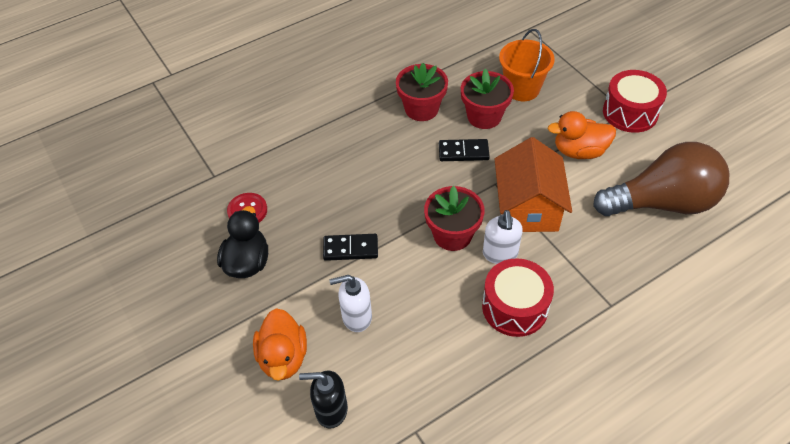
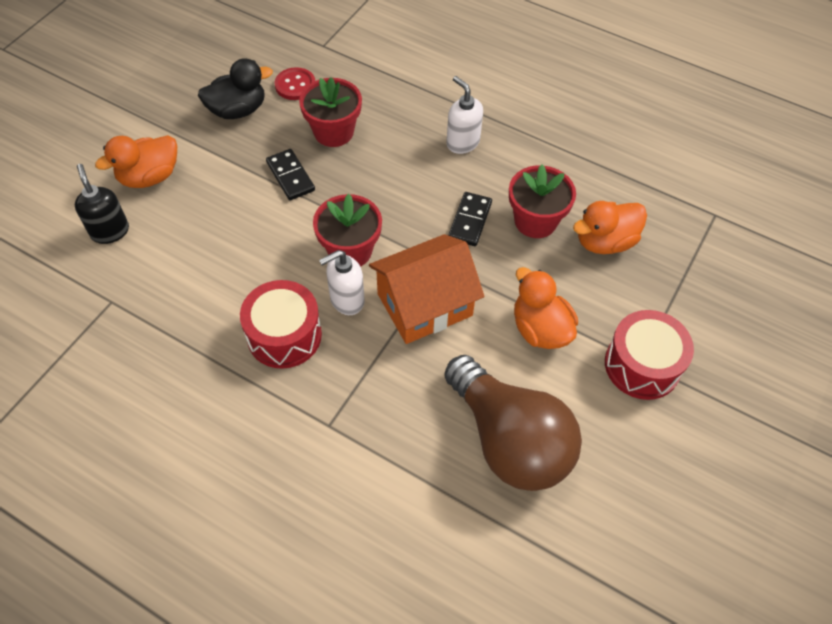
camera: 60 degrees right, 5 degrees up
(356, 317) = (214, 211): white soap dispenser -> white soap dispenser (462, 143)
(421, 109) = (509, 162): red flower pot -> red flower pot (333, 132)
(463, 152) = (469, 221): black domino -> black domino turned 45 degrees clockwise
(522, 89) = (605, 242): orange bucket -> orange duck

